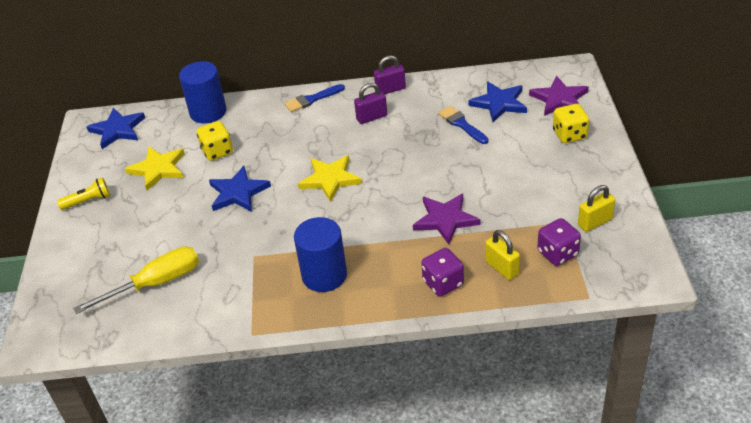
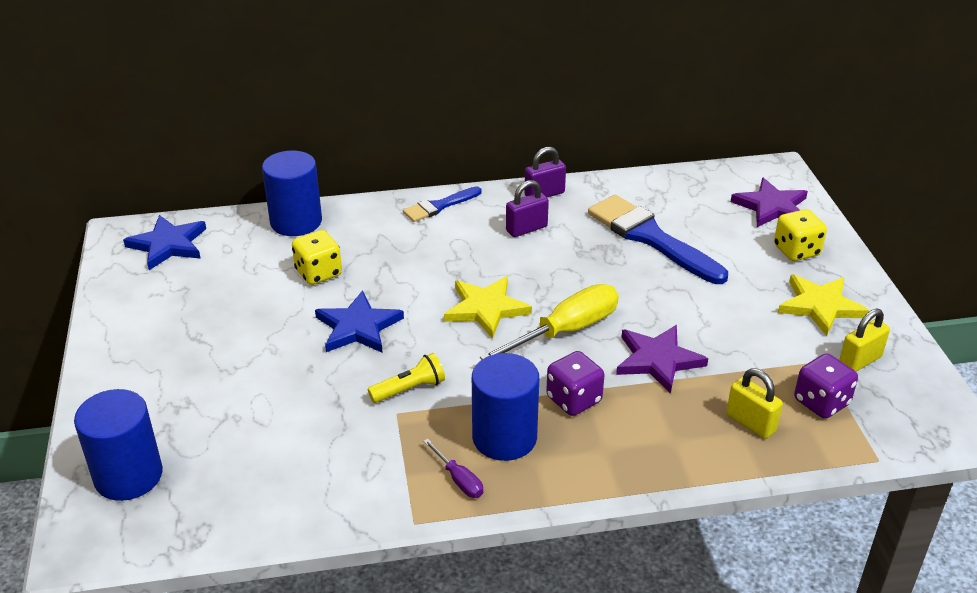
camera: 10 degrees left, 5 degrees down
(69, 297) = (128, 476): none -> blue cylinder
(88, 201) = (139, 340): yellow flashlight -> yellow flashlight (409, 389)
(155, 283) = (258, 454): yellow screwdriver -> yellow screwdriver (566, 330)
(158, 169) = (236, 296): yellow star -> yellow star (820, 306)
(287, 305) = (459, 480): none -> purple screwdriver
(443, 283) = (674, 445): purple dice -> purple dice (574, 399)
(462, 124) = (650, 238): blue brush -> blue brush, size x1.85
(499, 103) = (694, 212): blue star -> none

